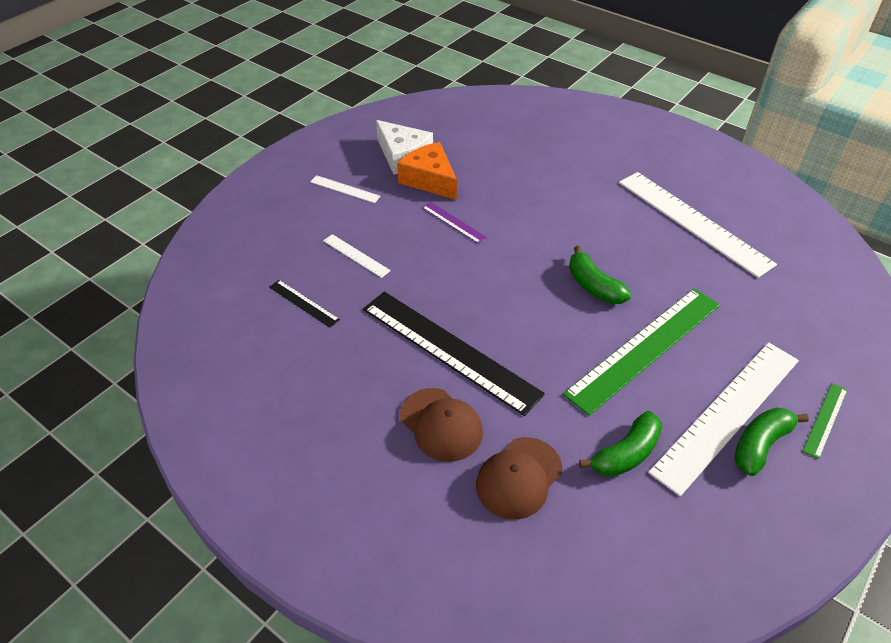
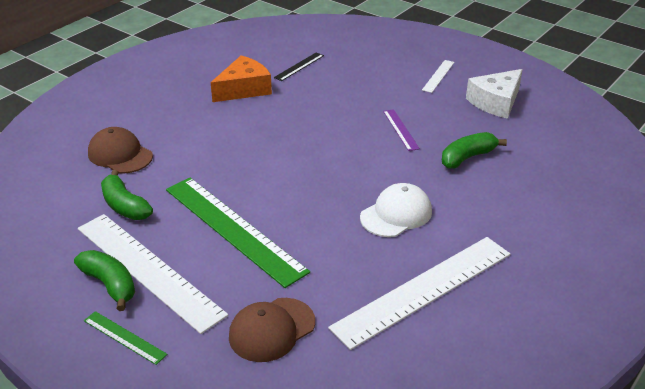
camera: 90 degrees right, 10 degrees down
(356, 255) = (352, 84): white ruler -> none
(429, 180) = (462, 117): orange cheese -> orange cheese (244, 89)
(441, 424) = (175, 123): brown cap -> brown cap (271, 329)
(449, 350) = (245, 127): black ruler -> none
(453, 222) = (400, 129): purple ruler -> purple ruler turned 60 degrees counterclockwise
(593, 286) = (316, 205): green banana -> green banana (467, 157)
(597, 232) = (396, 214): none -> white cap

